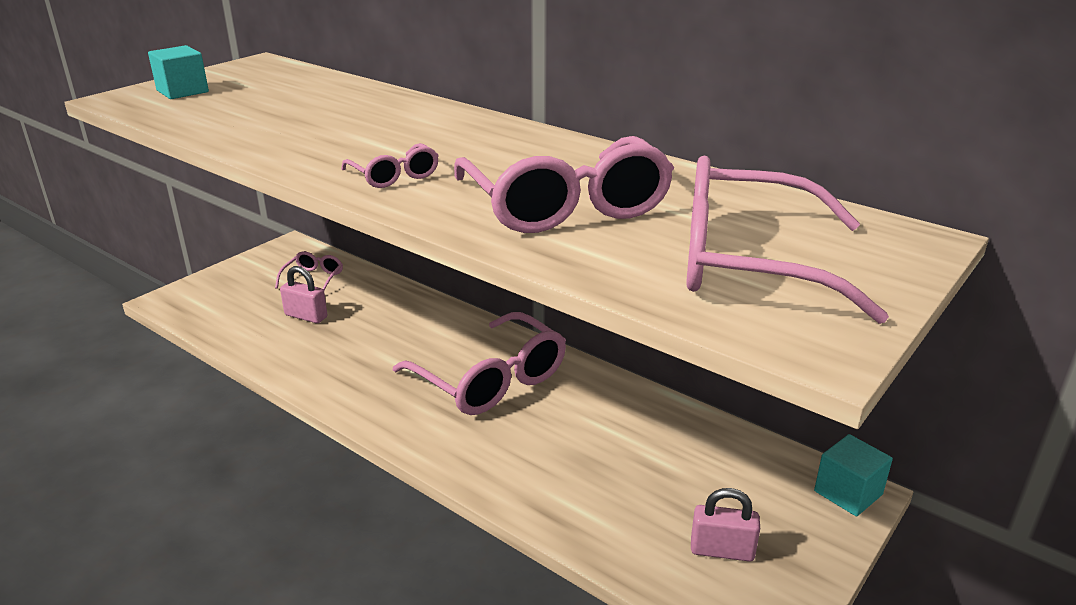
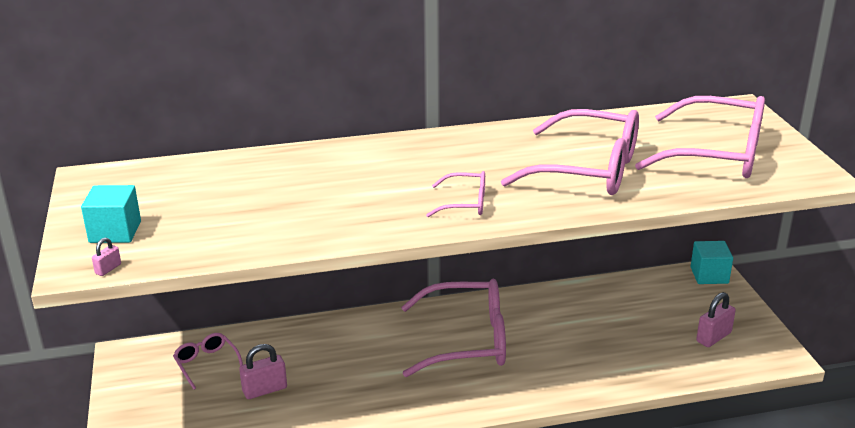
camera: 50 degrees left, 0 degrees up
(121, 106) = (108, 269): none -> pink padlock
(746, 262) = (717, 154): pink glasses -> pink glasses turned 120 degrees counterclockwise

